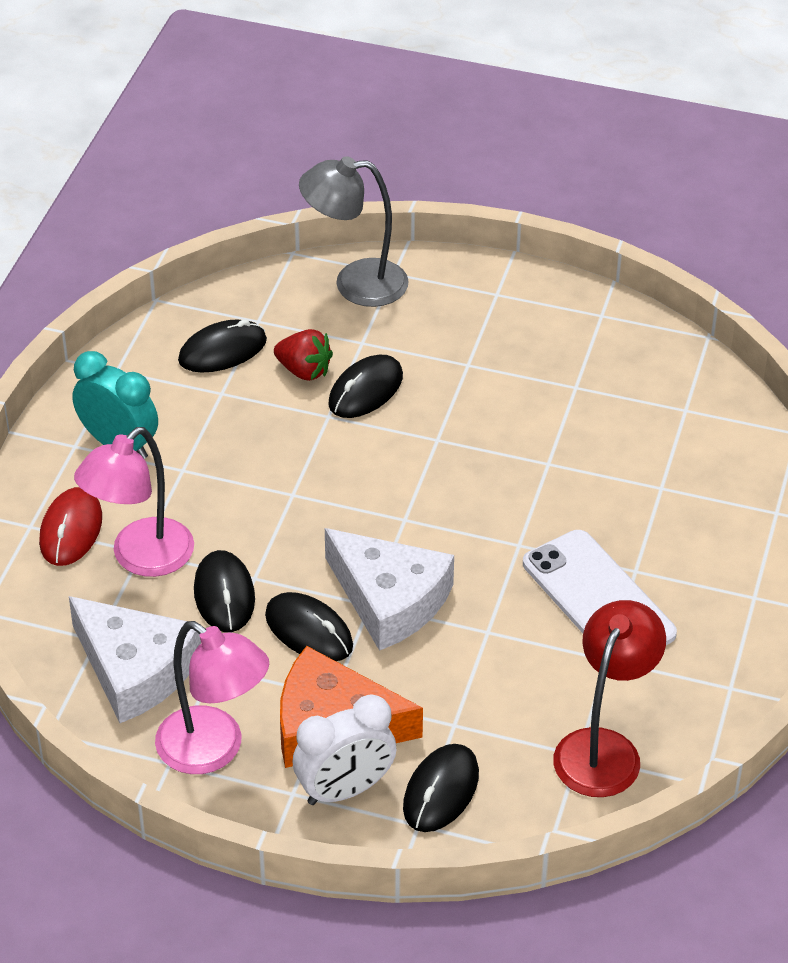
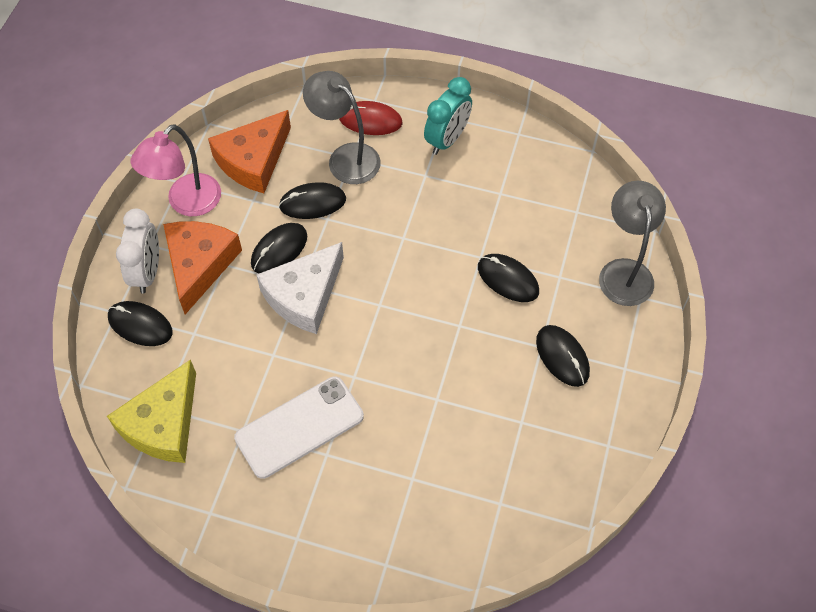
camera: 90 degrees right, 15 degrees up
(135, 669) = (253, 160): white cheese -> orange cheese
(141, 558) = (345, 157): pink lamp -> grey lamp
(222, 350) = (543, 191): black mouse -> black mouse (562, 356)
(304, 371) = (525, 241): red strawberry -> none
(345, 790) = (147, 272): white clock -> white clock turned 150 degrees counterclockwise
(604, 748) = (163, 424): red lamp -> yellow cheese

